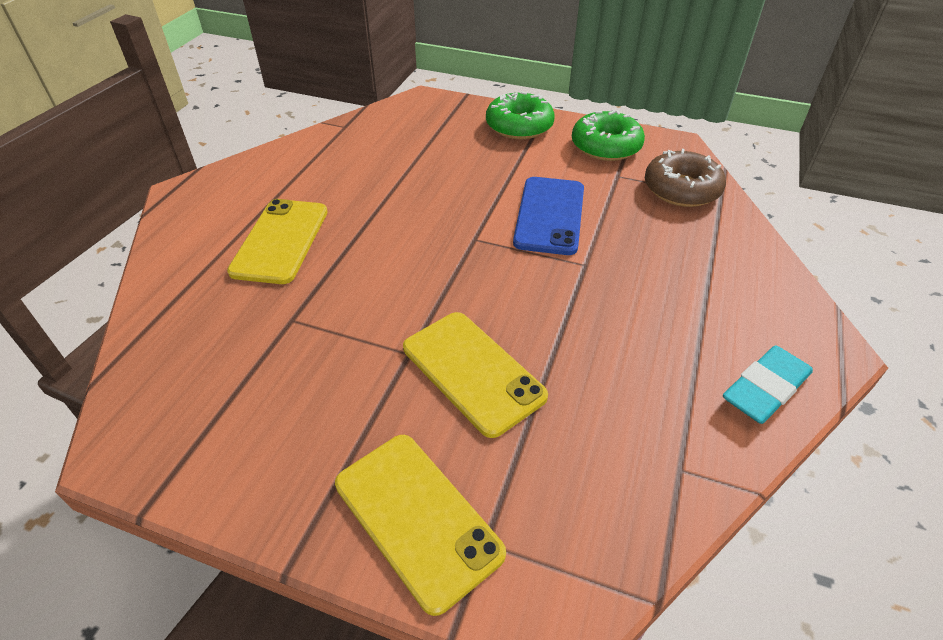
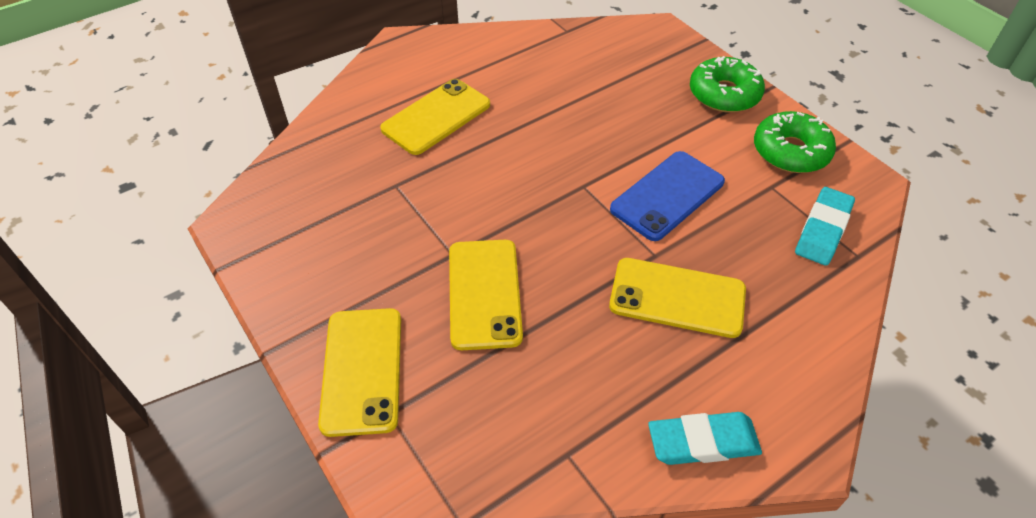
camera: 35 degrees right, 5 degrees up
(634, 288) = (677, 297): none -> yellow phone
(681, 189) = (823, 230): brown donut -> turquoise eraser

